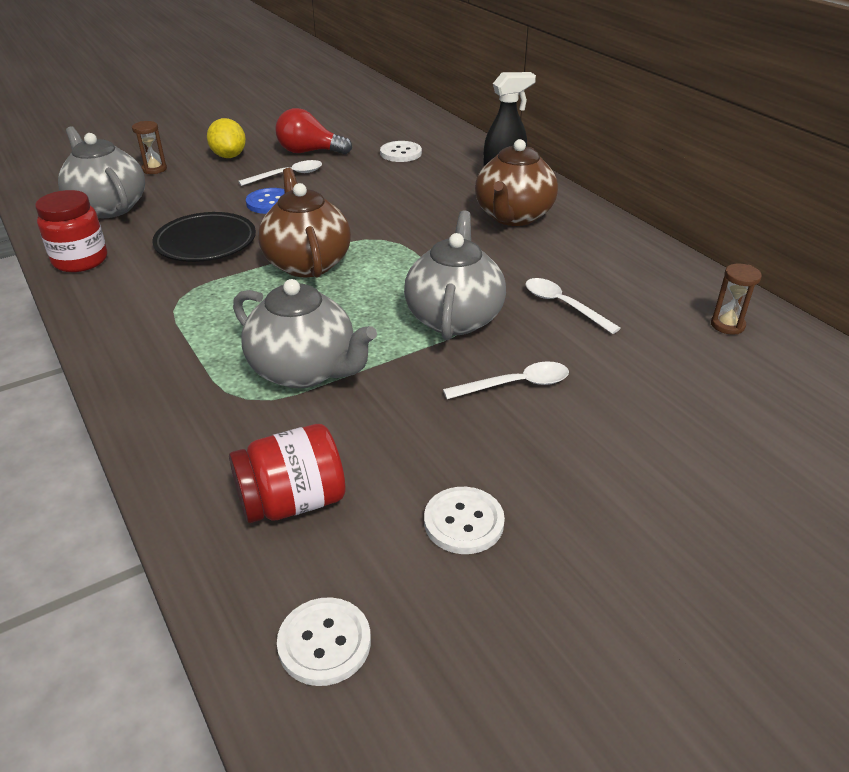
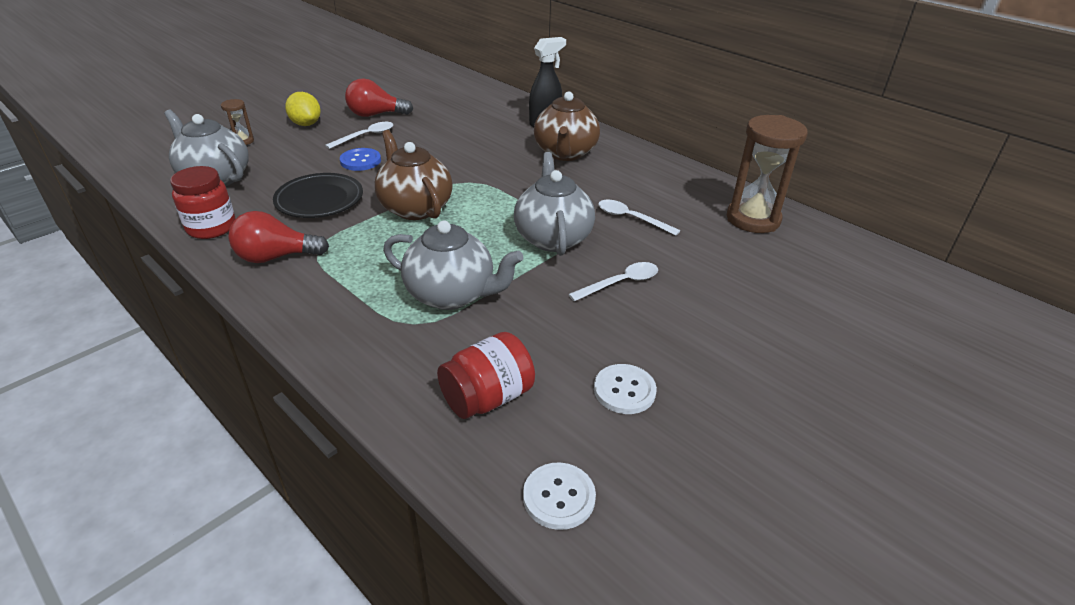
camera: 15 degrees left, 0 degrees up
(131, 301) = (276, 257): none -> red light bulb
(401, 153) = (454, 110): white button -> none
(727, 325) = (753, 219): brown hourglass -> brown hourglass, size x2.14

